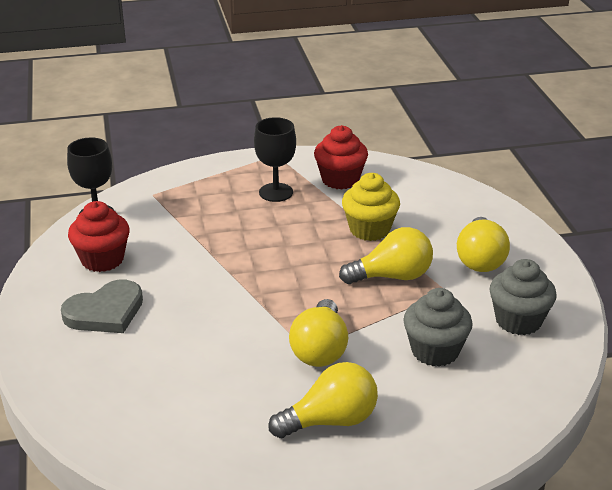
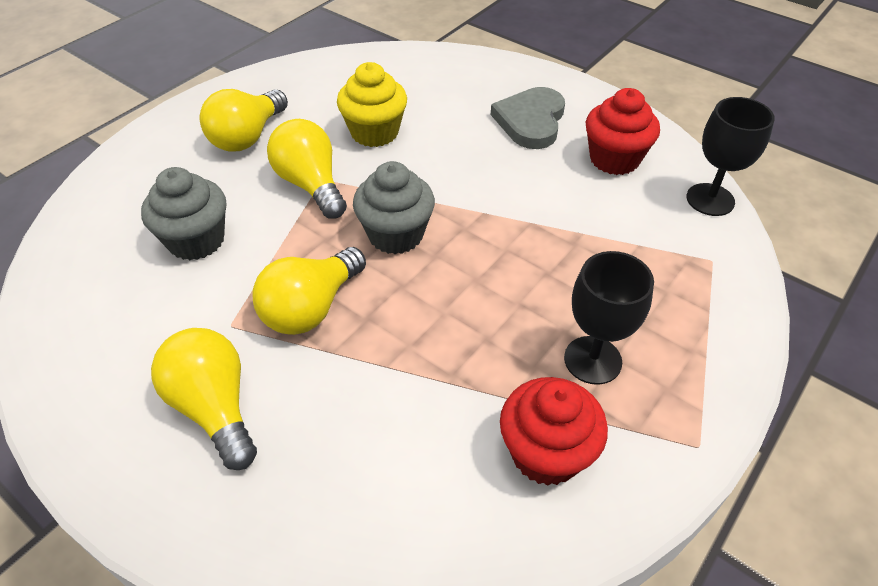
camera: 140 degrees right, 15 degrees up
(369, 229) = (404, 369): yellow cupcake -> yellow cupcake (374, 132)
(518, 321) = (117, 329): grey cupcake -> grey cupcake (396, 234)

